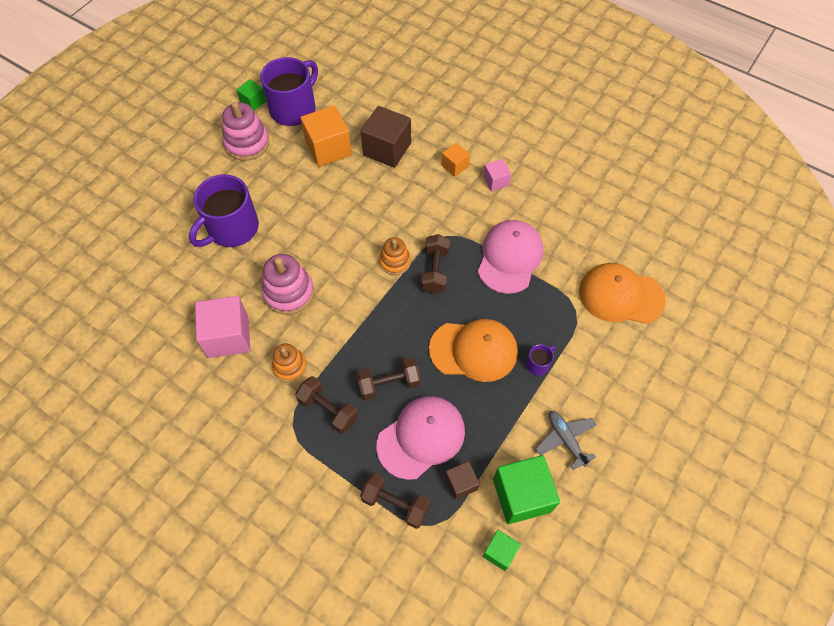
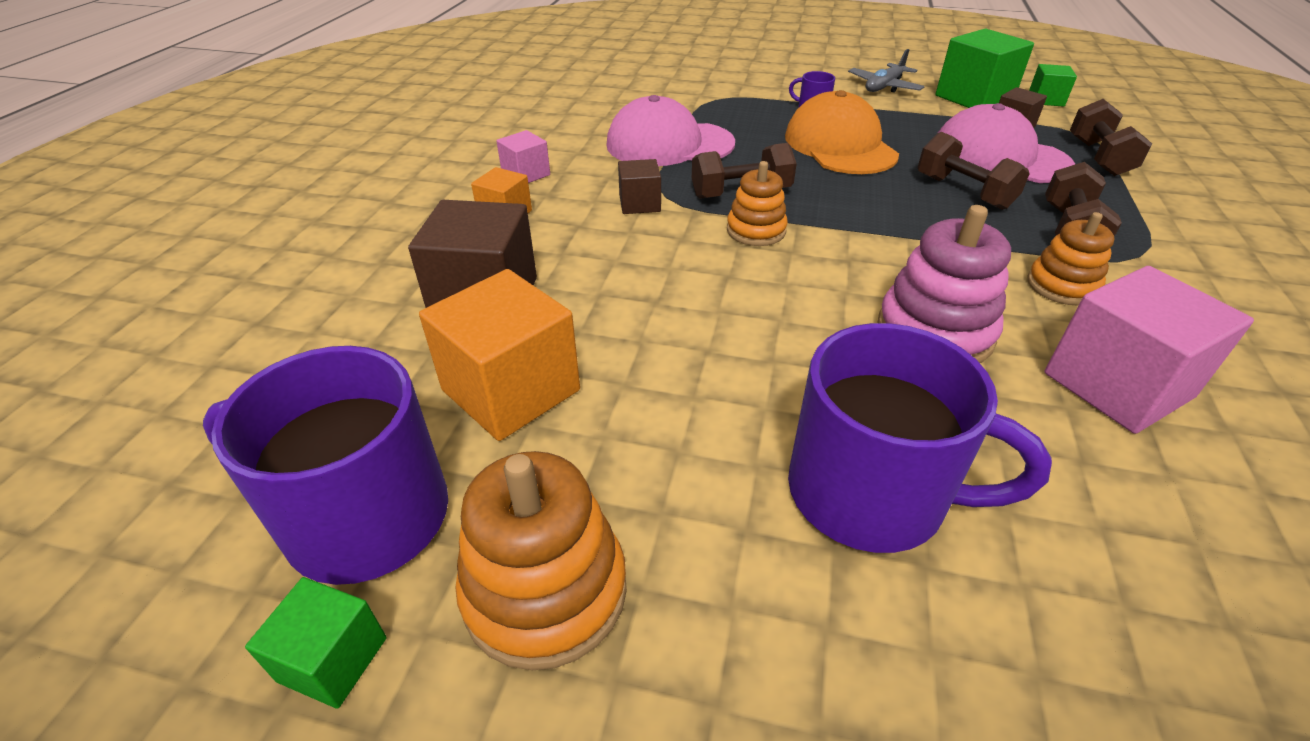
camera: 110 degrees left, 20 degrees down
(247, 143) = (545, 590): pink stacking toy -> orange stacking toy
(442, 222) = (639, 204): none -> brown cube
(621, 295) = (672, 80): orange cap -> none

